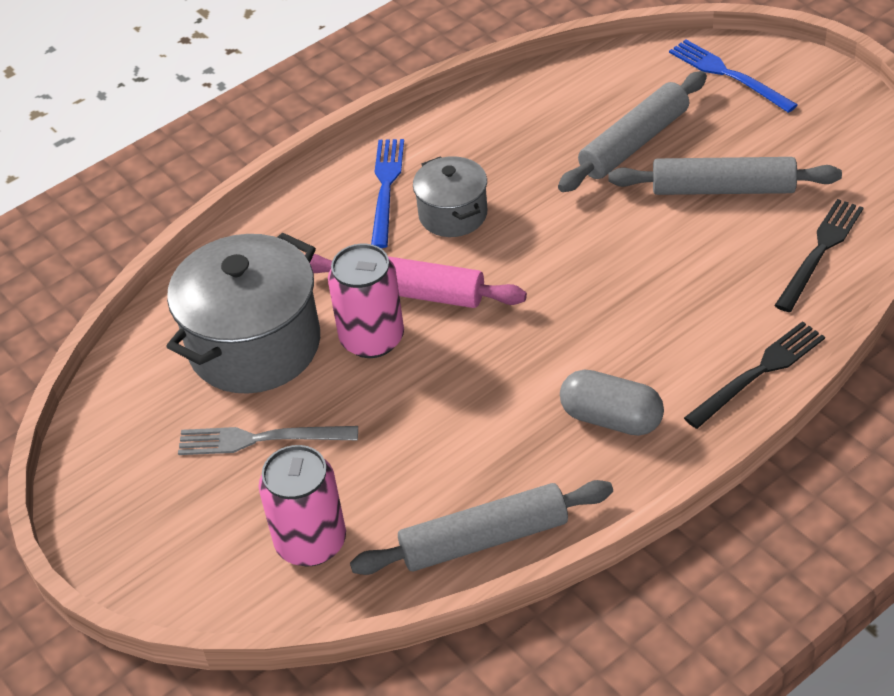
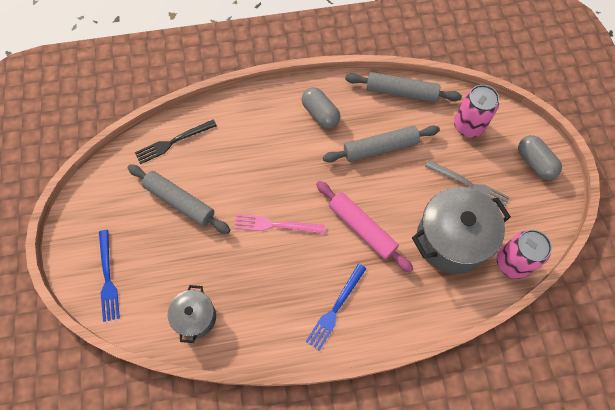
camera: 155 degrees left, 20 degrees up
(150, 538) = (534, 163): none -> grey capsule
(372, 339) = (394, 211): pink can -> pink can (512, 262)
(453, 214) = (313, 266): grey pot -> grey pot (195, 317)
(550, 232) = (275, 225): none -> pink fork
(634, 143) = (193, 259): grey rolling pin -> grey rolling pin (380, 148)
(758, 373) = (249, 101): black fork -> none

